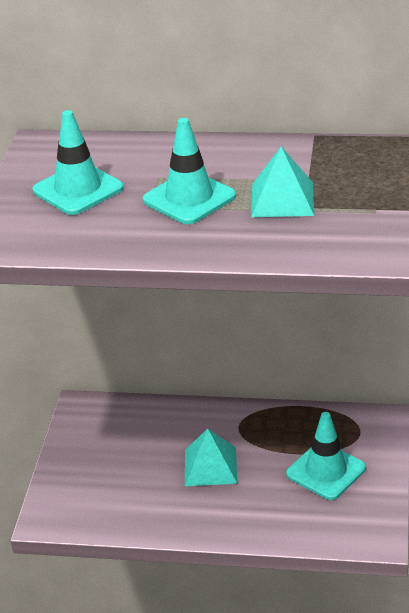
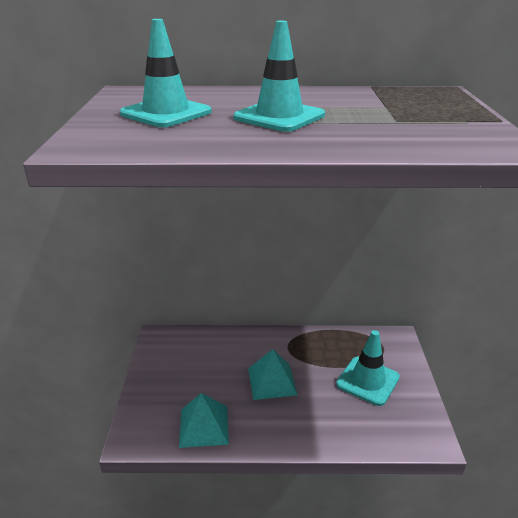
camera: 10 degrees left, 5 degrees down
(282, 199) = (371, 116): turquoise pyramid -> turquoise pyramid (204, 426)

